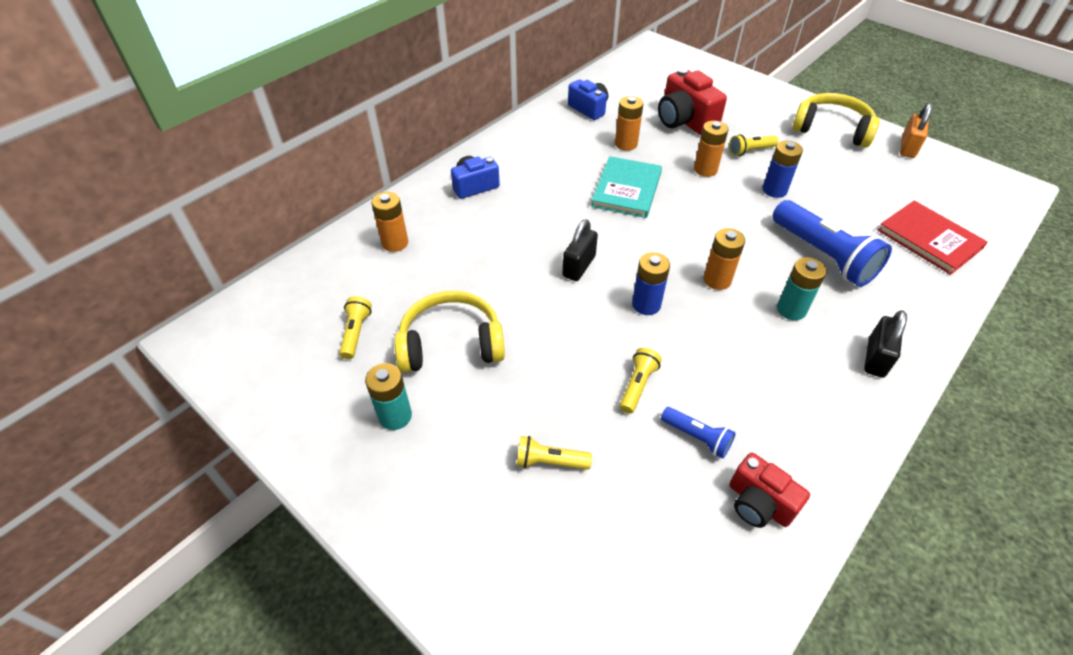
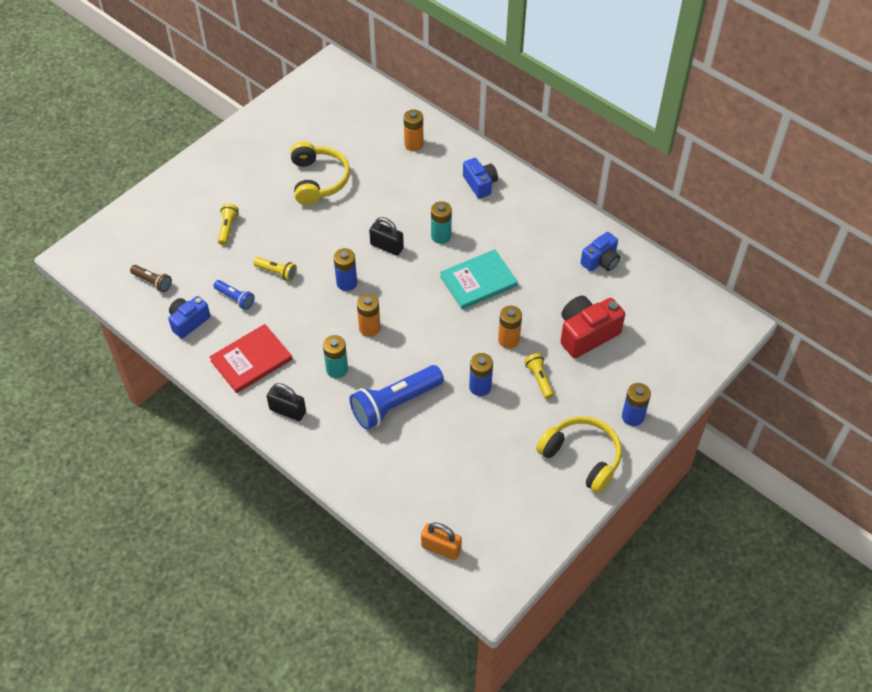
camera: 90 degrees right, 5 degrees up
(356, 333) = (330, 135): yellow flashlight -> none
(395, 416) = (266, 159): turquoise battery -> turquoise battery (441, 236)
(626, 144) = (544, 285): orange battery -> none
(627, 189) = (478, 281): turquoise book -> turquoise book turned 45 degrees counterclockwise
(684, 577) = (153, 282): none -> brown flashlight
(697, 437) = (235, 298): blue flashlight -> blue flashlight turned 90 degrees counterclockwise
(758, 503) = (188, 322): red camera -> blue camera
(774, 100) = (632, 417): none -> blue battery
(831, 129) = (582, 457): yellow headphones -> yellow headphones turned 75 degrees counterclockwise
(907, 148) = (553, 518): orange padlock -> orange padlock (441, 548)
(929, 239) = (413, 489): red book -> red book (251, 360)

